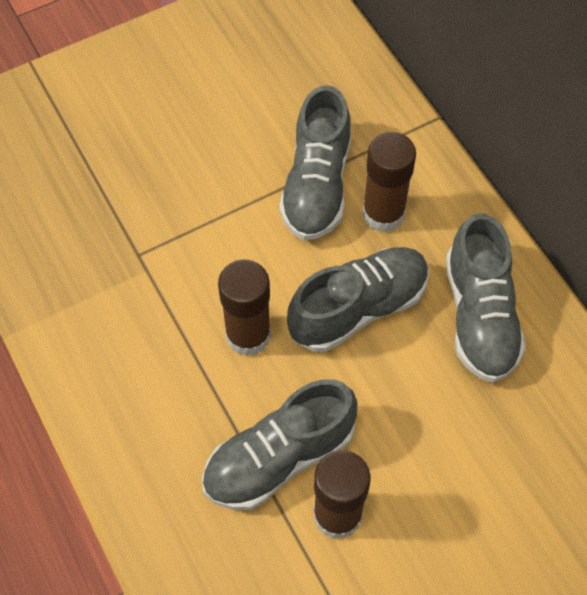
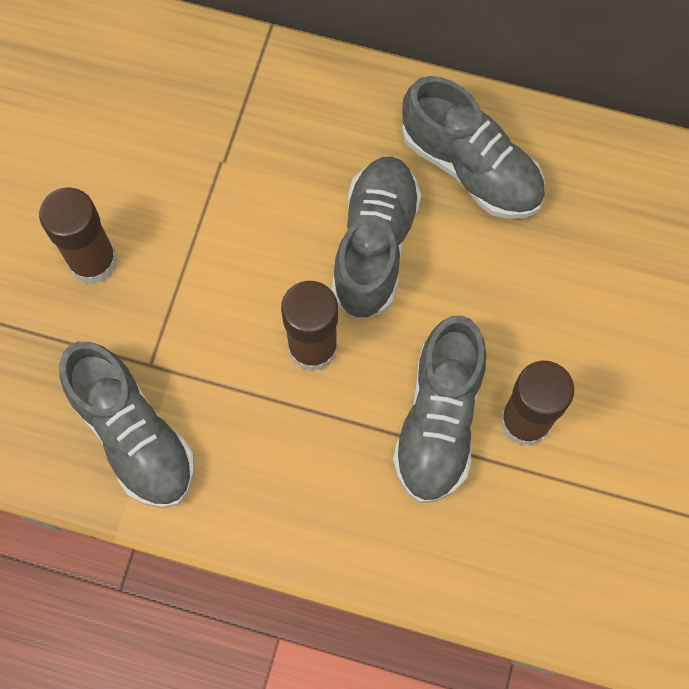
camera: 45 degrees left, 10 degrees up
(317, 185) = (234, 171): grey shoe -> grey shoe (133, 435)
(383, 213) = (313, 148): brown glue stick -> brown glue stick (93, 261)

